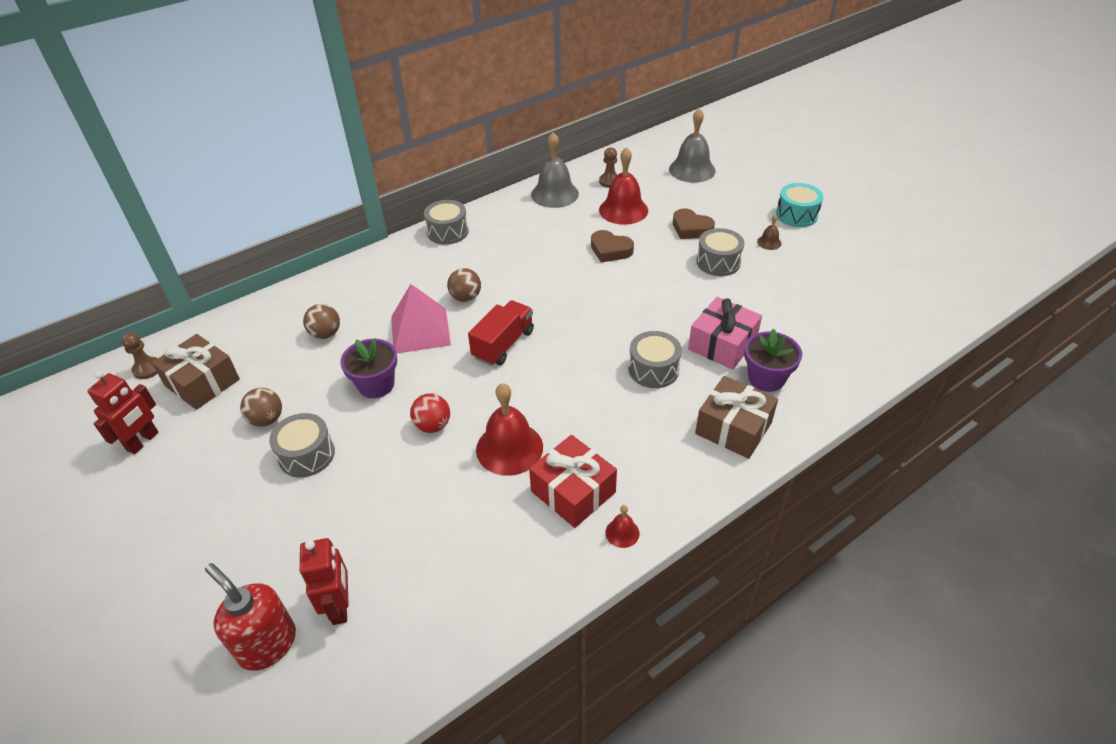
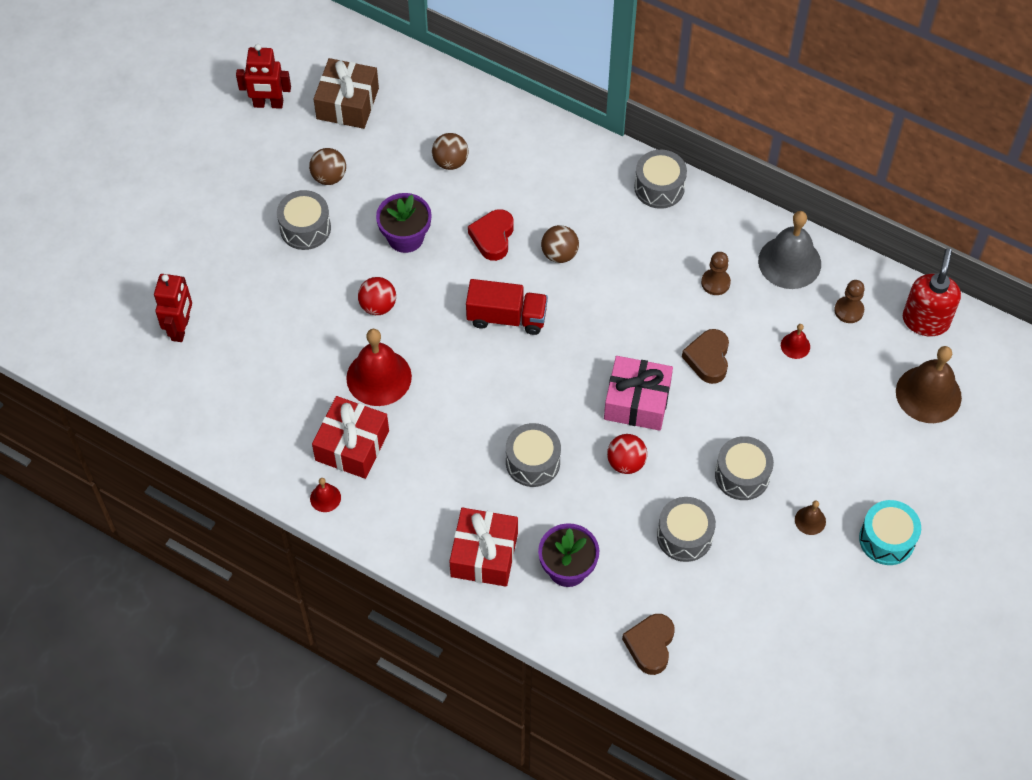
camera: 65 degrees right, 15 degrees up
(147, 369) = (344, 52): brown pawn -> brown pawn (715, 283)
(267, 644) = (135, 299): red soap dispenser -> red soap dispenser (925, 320)
(340, 606) = (181, 328): red robot -> red robot turned 45 degrees counterclockwise
(420, 330) = (493, 237): pink pyramid -> red heart
(623, 210) = (795, 346): red bell -> red bell, size x0.46
(679, 316) = (626, 462): none -> red ball
(691, 228) = (794, 429): brown heart -> brown heart (650, 645)
(692, 170) = (928, 394): grey bell -> brown bell
(722, 344) = (600, 515): pink gift -> pink gift (637, 401)
(733, 428) = (484, 554): brown gift -> red gift
(759, 304) = (684, 536): none -> grey drum

